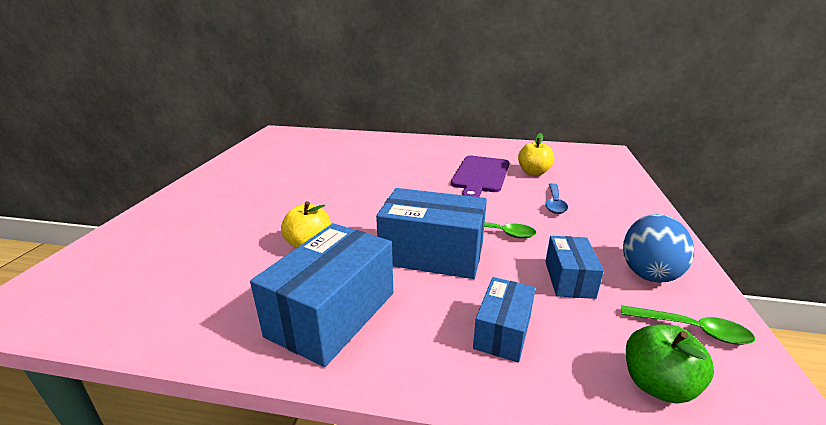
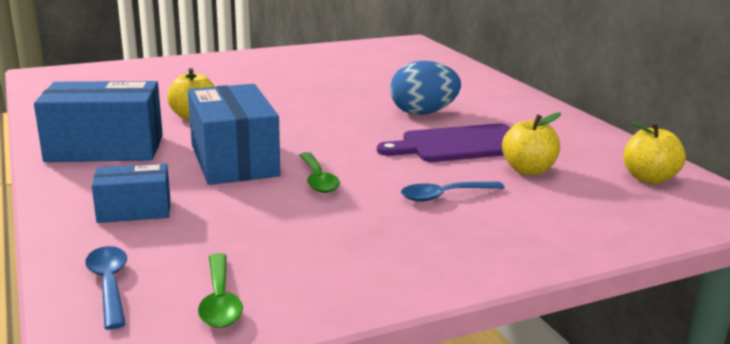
camera: 55 degrees right, 5 degrees down
(563, 154) = (649, 178): none -> yellow apple
(569, 279) = (257, 227): blue box -> none
(648, 271) = (328, 269): blue egg -> blue egg (423, 113)
(657, 385) = (109, 285): green apple -> blue spoon

